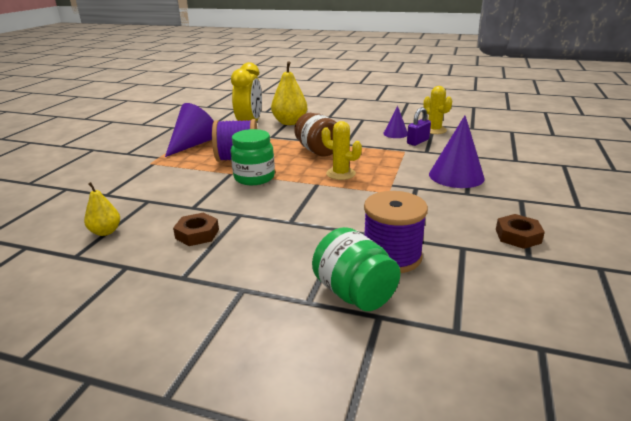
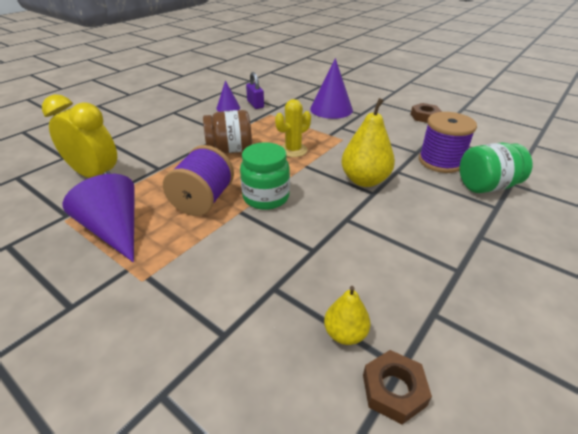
camera: 70 degrees left, 10 degrees up
(197, 234) = (378, 252): brown nut -> brown nut (394, 390)
(289, 122) = (128, 149): yellow pear -> yellow pear (364, 180)
(434, 130) = (238, 93): yellow cactus -> none

